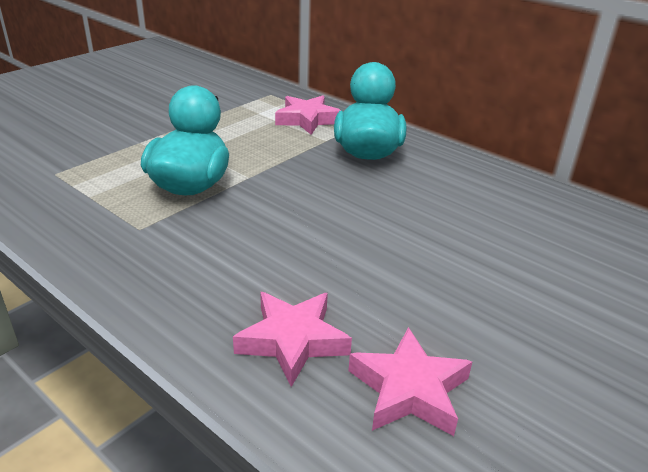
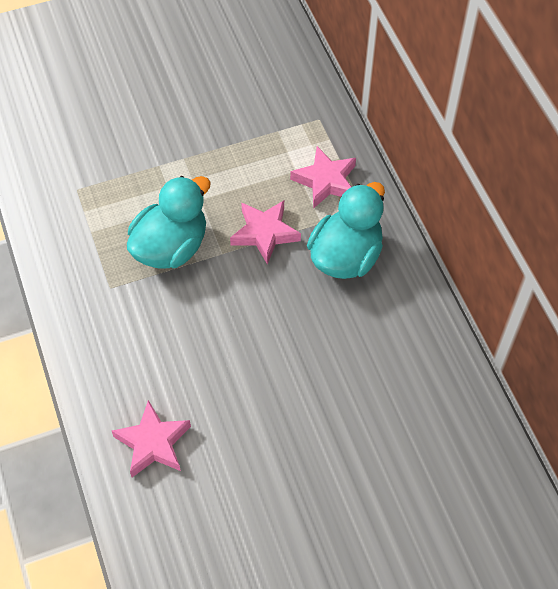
camera: 30 degrees right, 25 degrees up
(409, 390) = (197, 513): pink star -> pink star (264, 233)

